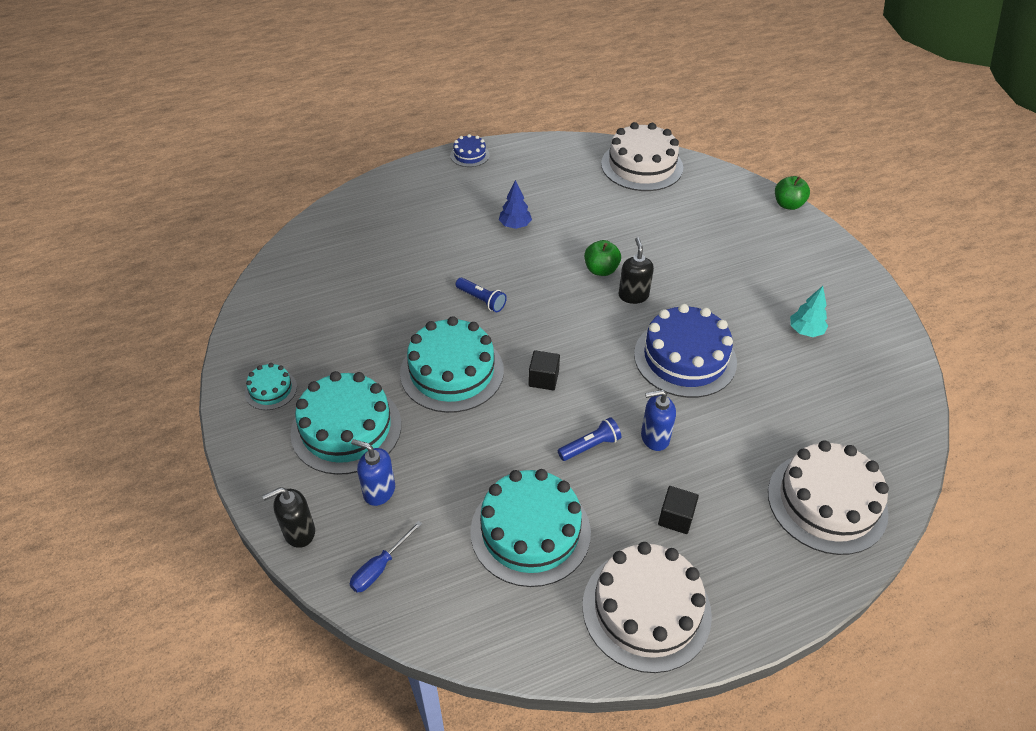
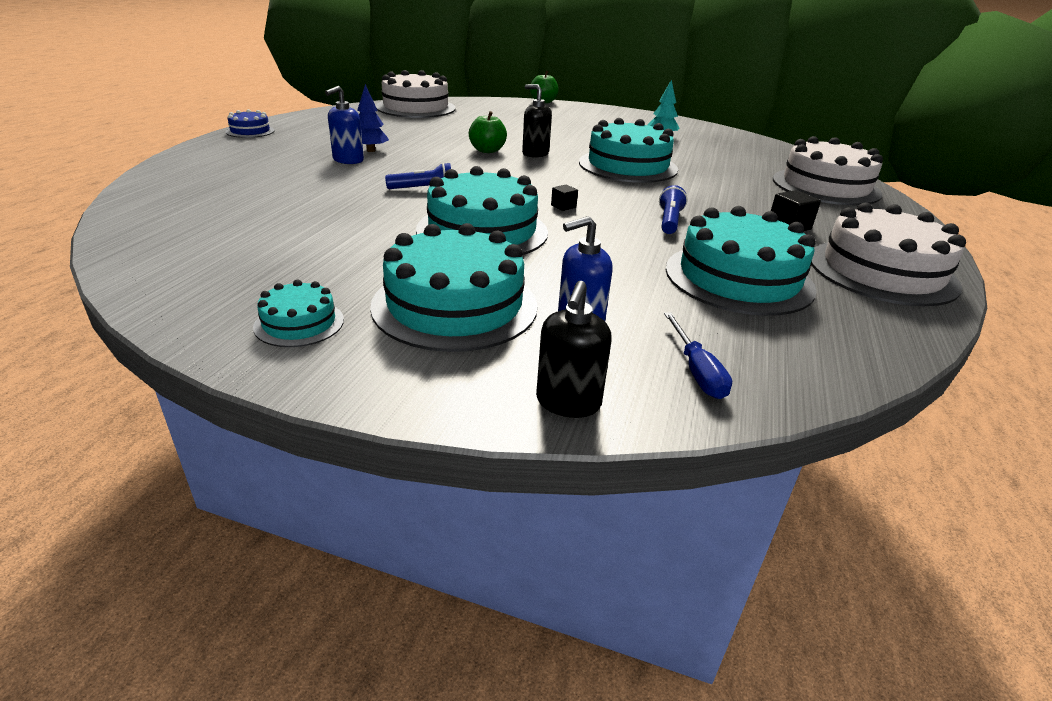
camera: 50 degrees left, 15 degrees down
(543, 379) = (563, 206): black cube -> black cube, size x0.62
(654, 437) = (693, 201): blue soap dispenser -> blue soap dispenser (348, 160)
(685, 358) = (628, 166): blue cake -> turquoise cake

